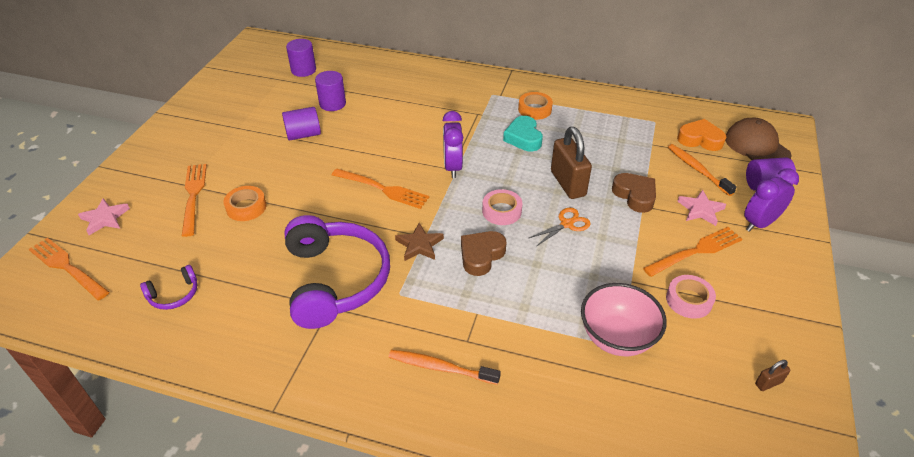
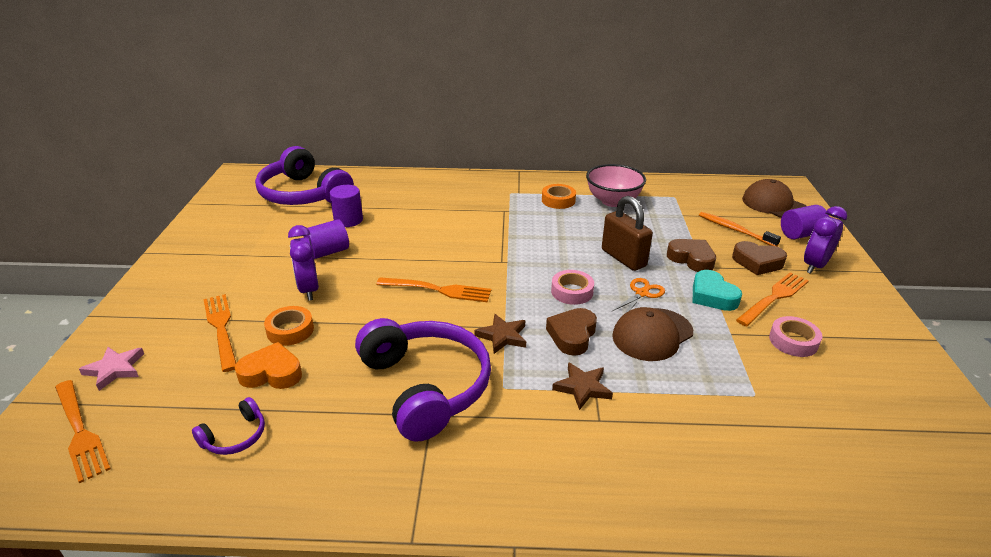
camera: 15 degrees left, 10 degrees down
(67, 267) = (80, 431): orange fork -> orange fork turned 150 degrees counterclockwise
(303, 70) = (303, 194): purple cylinder -> purple headphones
(440, 368) = (584, 453): orange toothbrush -> none
(452, 167) = (502, 260): purple clock -> purple clock (309, 289)
(467, 308) = (582, 387): none -> brown star
(523, 138) = (560, 225): turquoise heart -> turquoise heart (712, 296)
(555, 268) = (652, 334): none -> brown cap
(616, 338) = (747, 388): pink bowl -> pink bowl (613, 201)
(700, 139) = (722, 206): orange heart -> orange heart (271, 373)
(700, 210) = (757, 262): pink star -> brown heart
(768, 383) = (908, 401): brown padlock -> none

